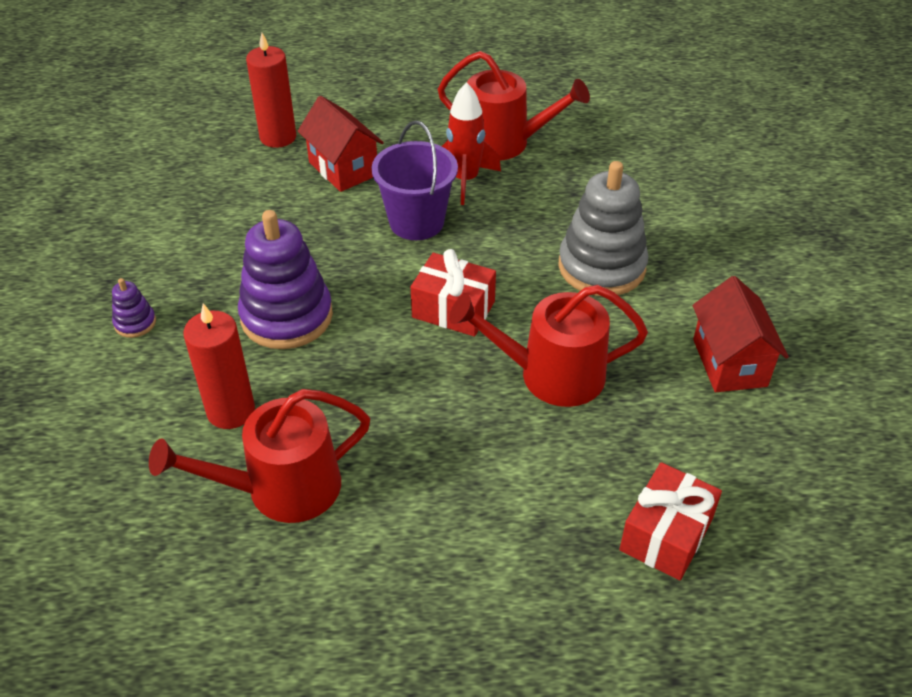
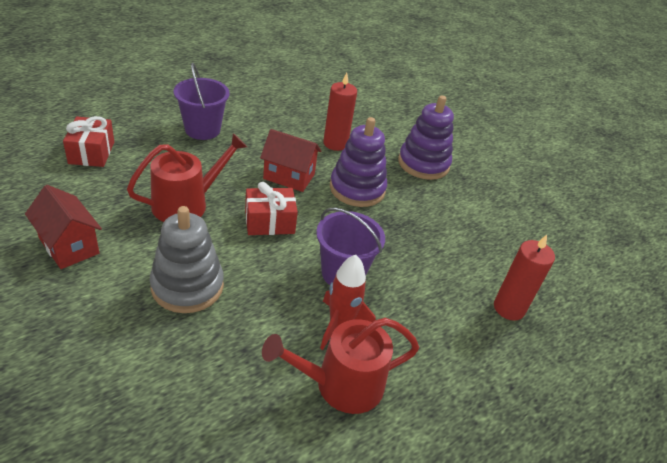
camera: 140 degrees right, 5 degrees down
(135, 323) = (423, 164): purple stacking toy -> purple stacking toy, size x2.24
(282, 488) = (283, 125): red watering can -> none
(343, 169) = (434, 298): red house -> red house (289, 176)
(442, 529) = (202, 130): none -> purple bucket

